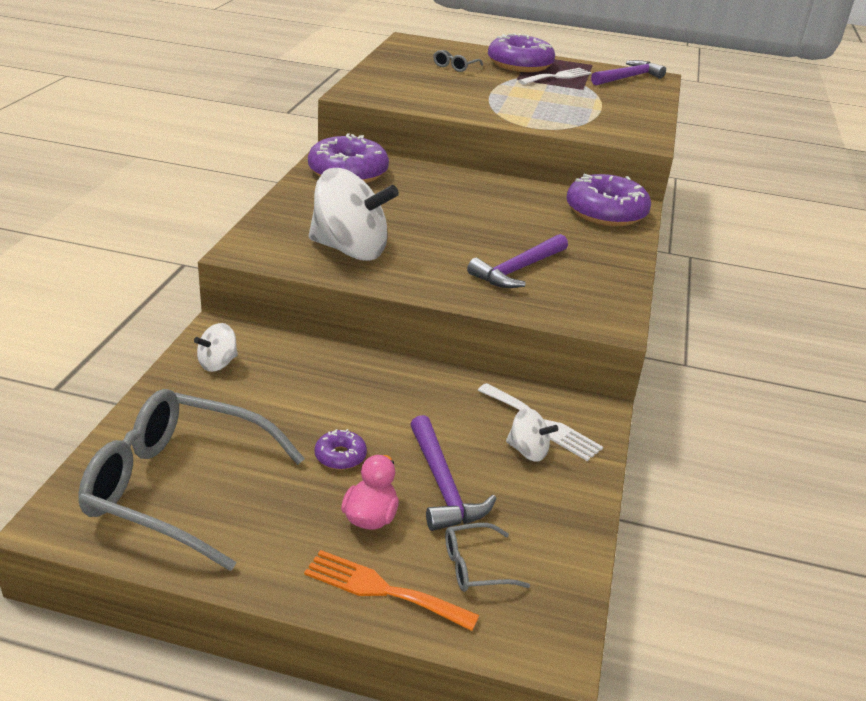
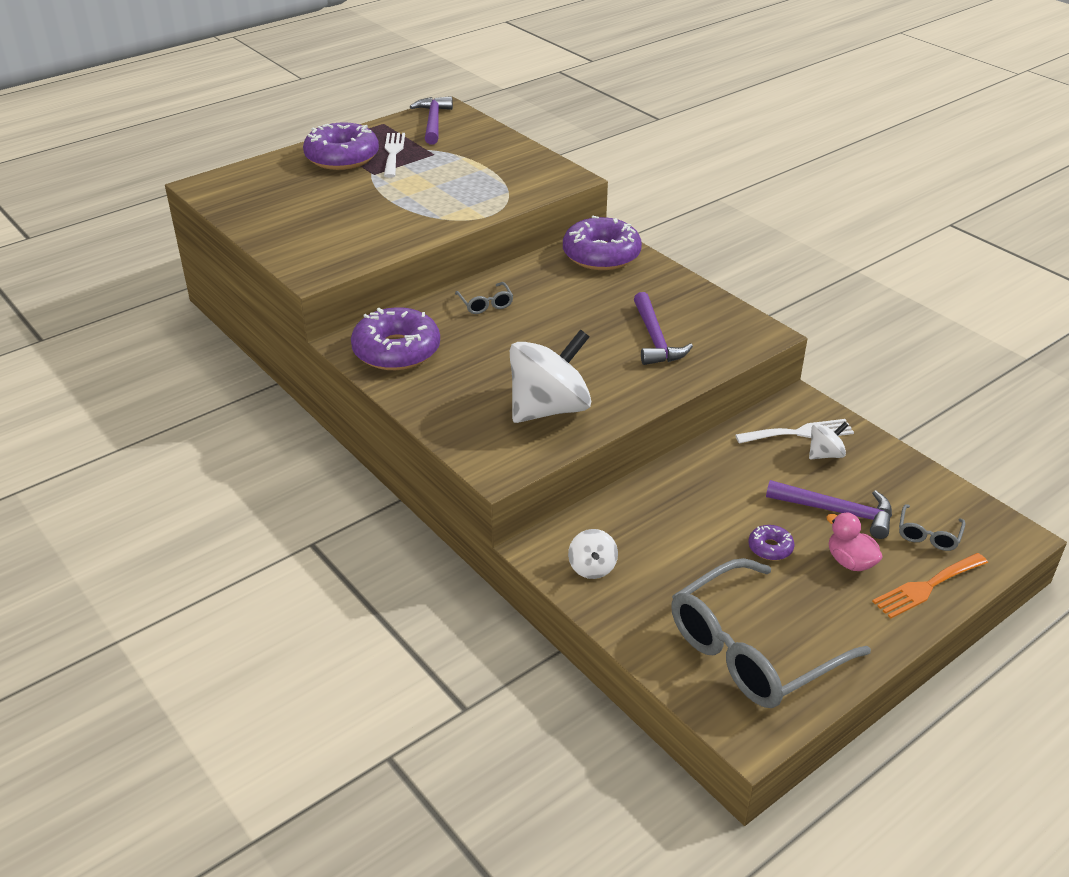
camera: 50 degrees left, 5 degrees up
(455, 66) = (307, 192): grey glasses -> grey glasses (485, 304)

